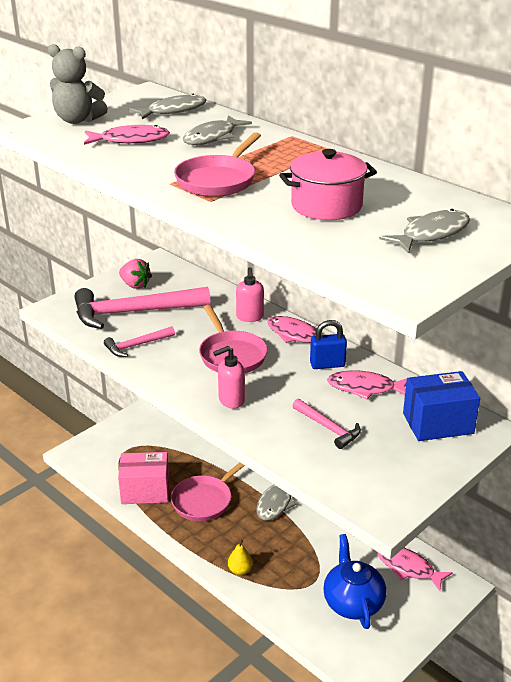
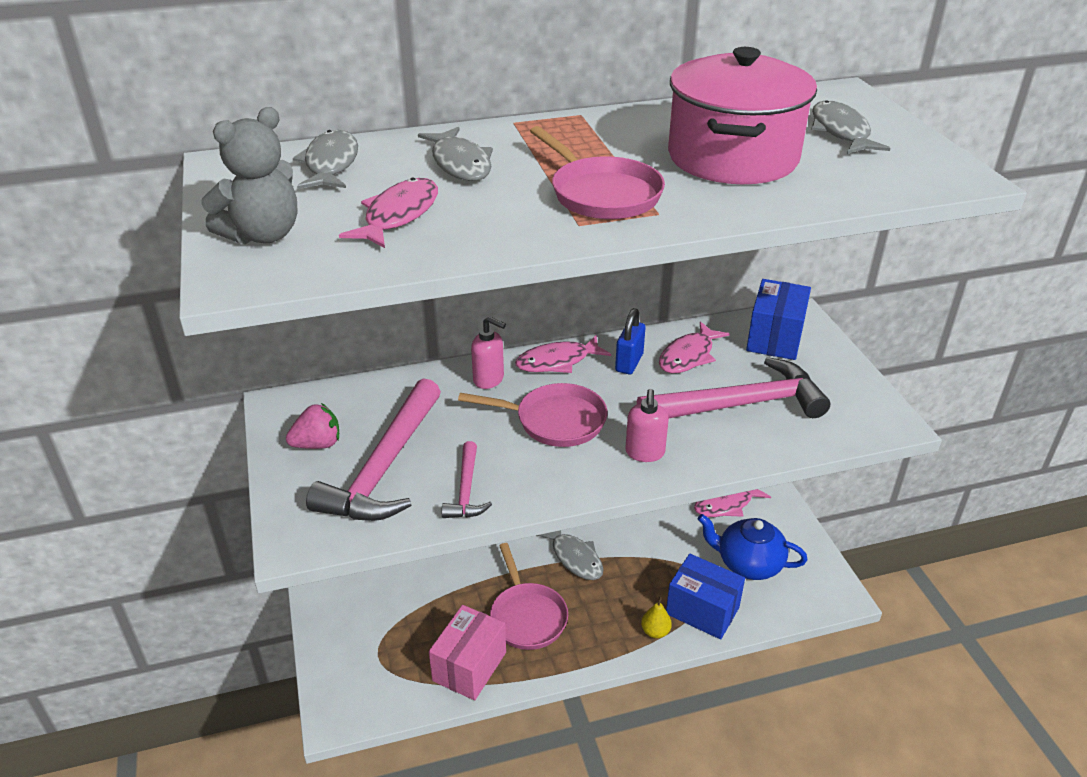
camera: 60 degrees left, 5 degrees up
(280, 590) = (702, 610): none -> blue box
(326, 206) = (732, 157): pink pot -> pink pot, size x1.50
(328, 428) = (740, 405): pink hammer -> pink hammer, size x2.02

